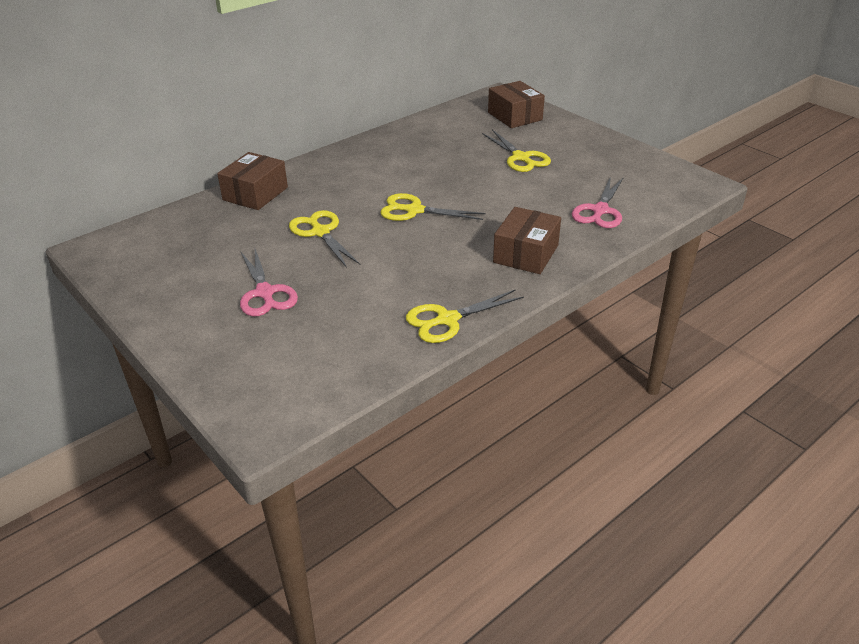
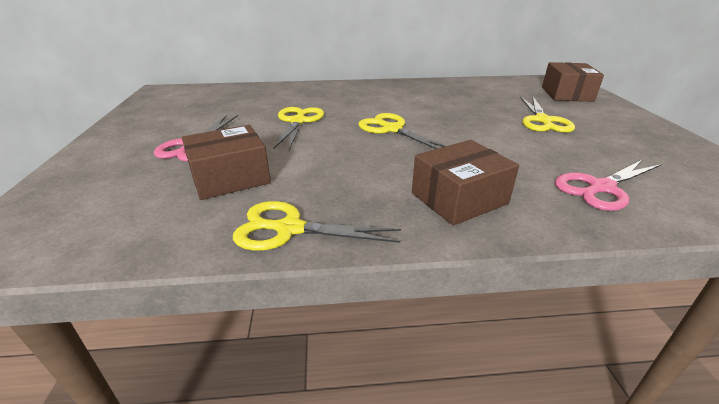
camera: 35 degrees right, 5 degrees down
(255, 194) = (295, 90): brown box -> brown box (230, 178)

